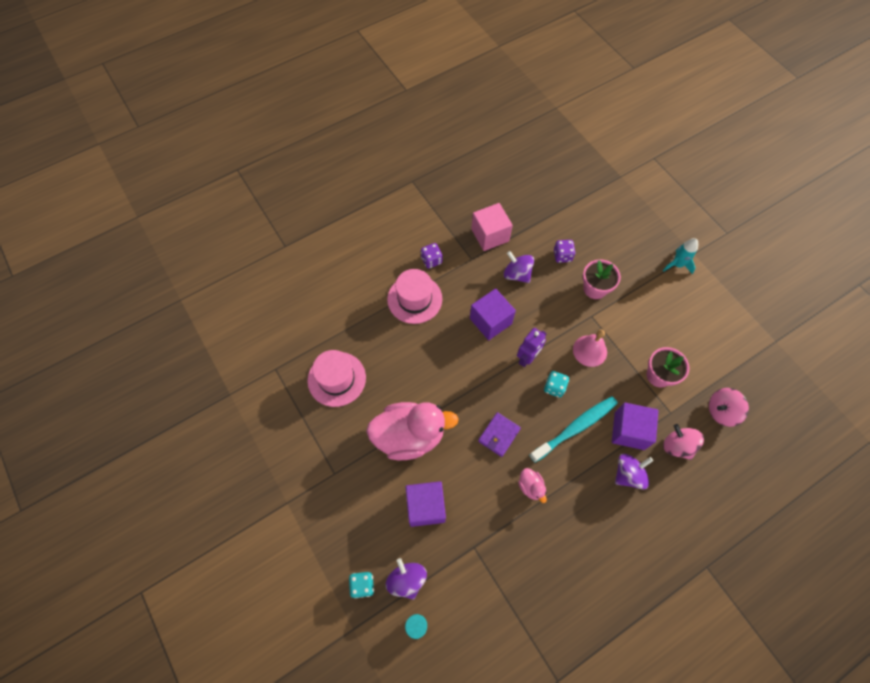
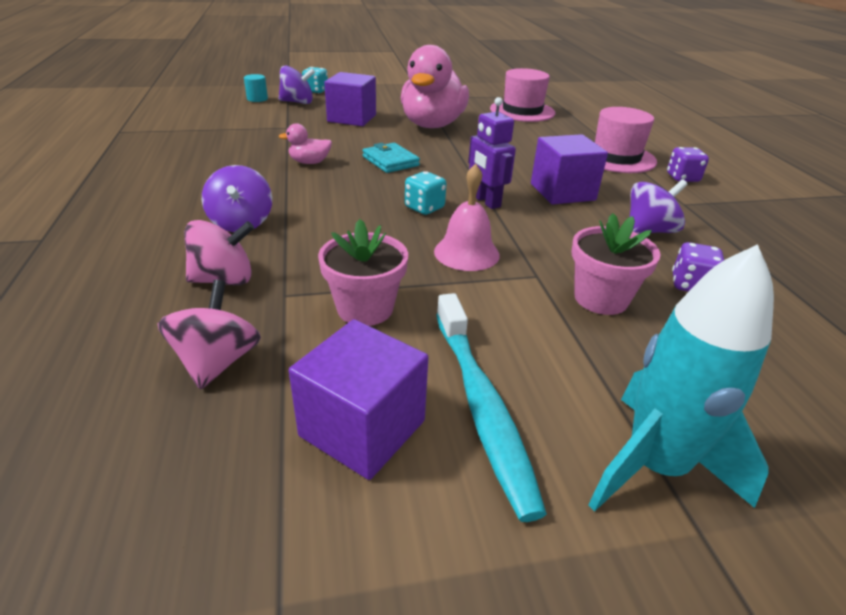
camera: 110 degrees right, 30 degrees down
(490, 235) = (738, 228): pink cube -> none
(499, 435) = (390, 161): purple wallet -> turquoise wallet
(575, 428) = (350, 206): turquoise toothbrush -> turquoise toothbrush (482, 406)
(629, 431) = (300, 244): purple cube -> purple cube (362, 428)
(677, 265) = (655, 466): turquoise rocket -> turquoise rocket, size x1.66

